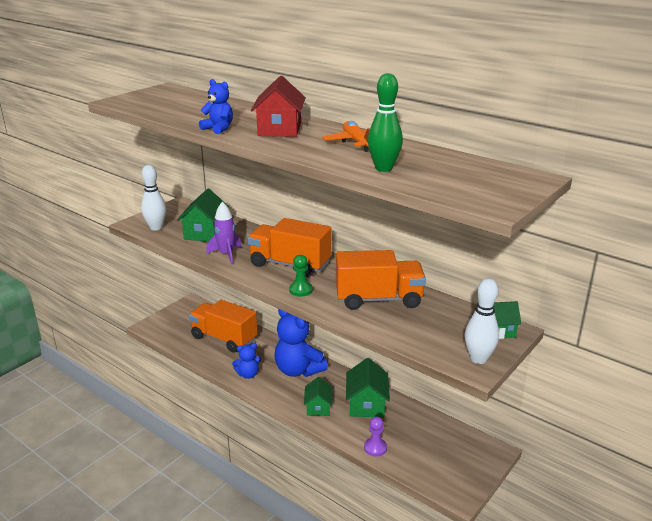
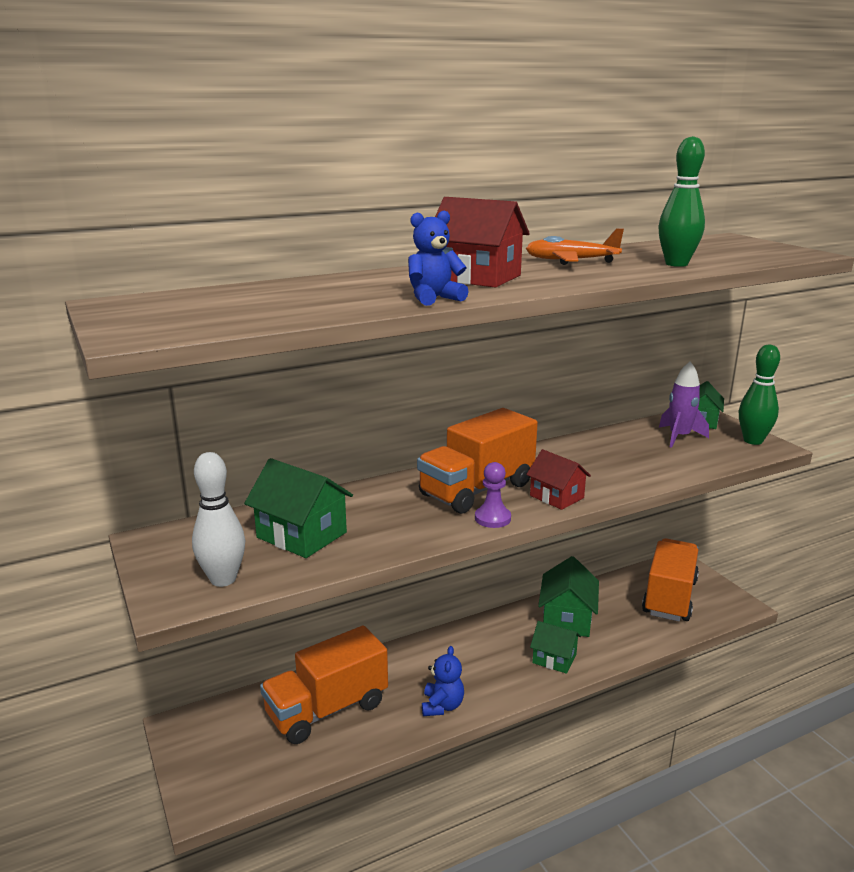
camera: 65 degrees left, 5 degrees down
(226, 254) = (402, 530): purple rocket -> purple rocket (679, 437)
(298, 370) = (463, 654): blue teddy bear -> none
(301, 290) = (556, 497): green pawn -> red house
(366, 404) = (567, 618): green house -> green house turned 75 degrees clockwise
(375, 448) = (650, 636): purple pawn -> purple pawn (492, 518)
(378, 299) = (608, 457): orange truck -> orange truck (669, 597)
(478, 359) = (753, 441): white bowling pin -> green bowling pin

